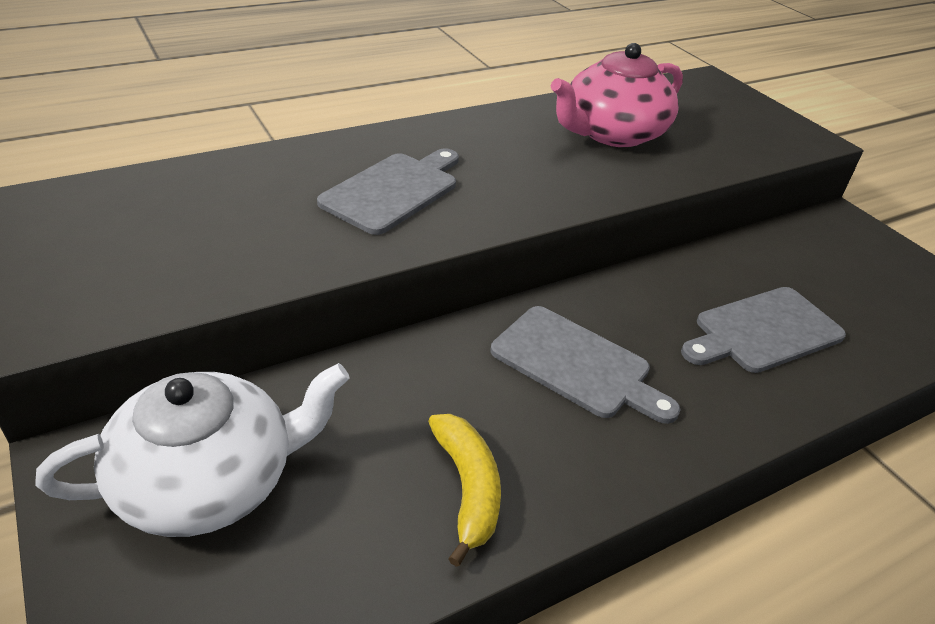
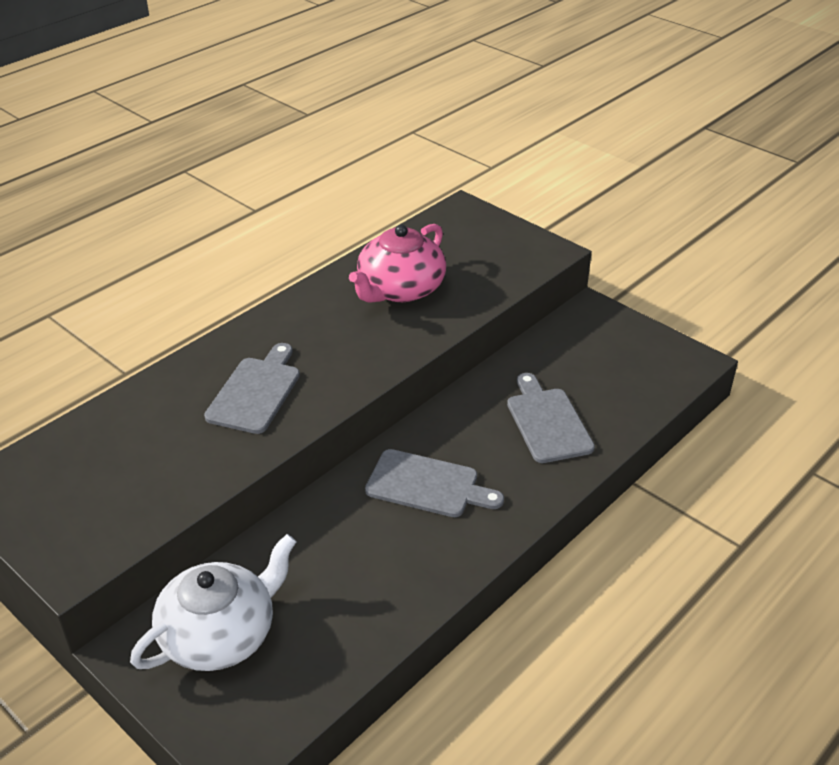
camera: 15 degrees left, 0 degrees up
(467, 488) = (385, 588): yellow banana -> none
(763, 331) = (547, 422): grey cutting board -> grey cutting board turned 120 degrees clockwise

